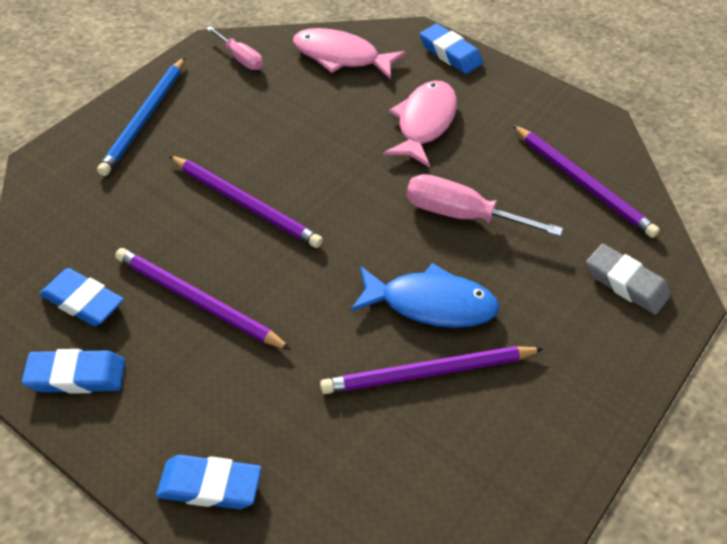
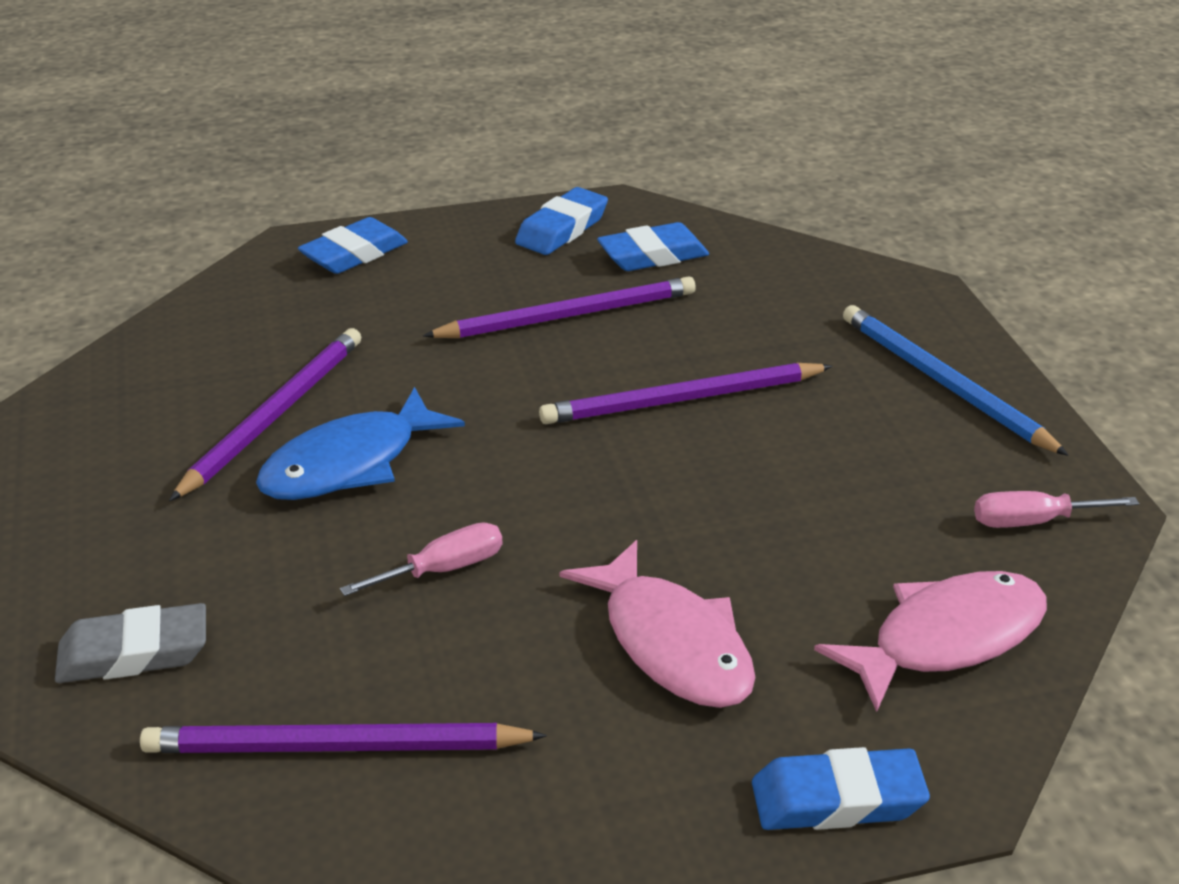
camera: 130 degrees right, 15 degrees down
(461, 215) = (443, 569): pink screwdriver -> pink screwdriver, size x0.61

